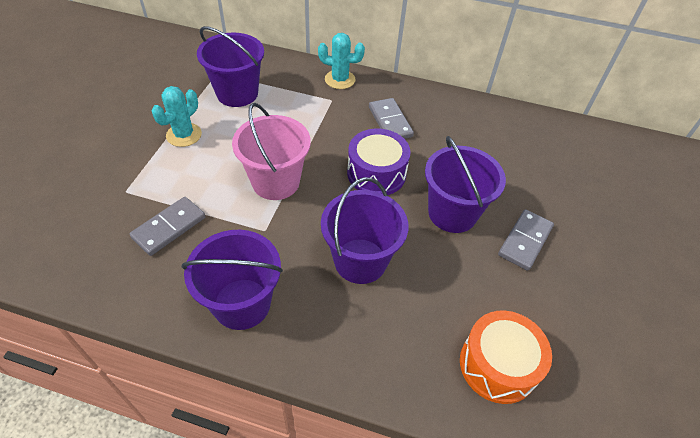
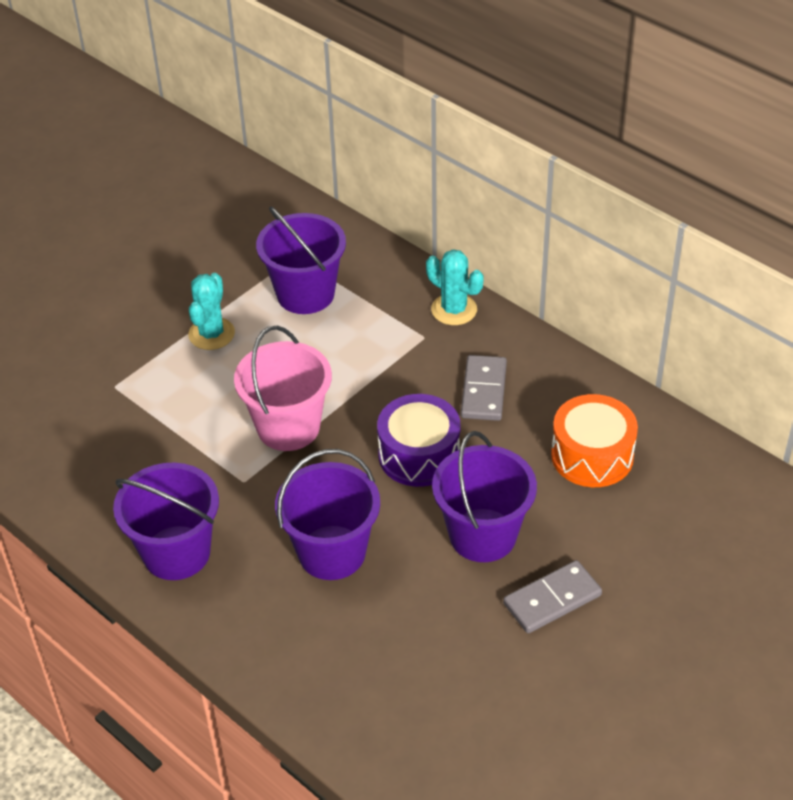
camera: 30 degrees right, 5 degrees down
(169, 227) = (141, 444): grey domino -> none
(184, 135) = (211, 334): turquoise cactus -> turquoise cactus turned 45 degrees counterclockwise
(497, 365) = (413, 715): orange drum -> orange drum (592, 455)

